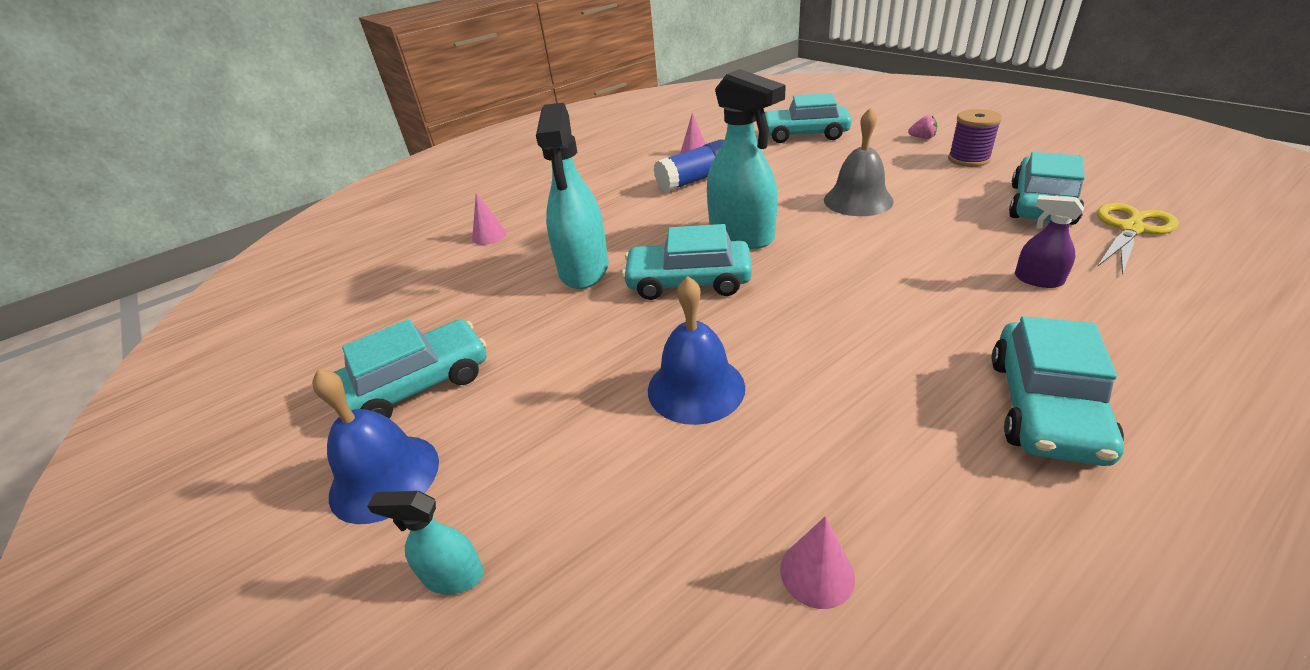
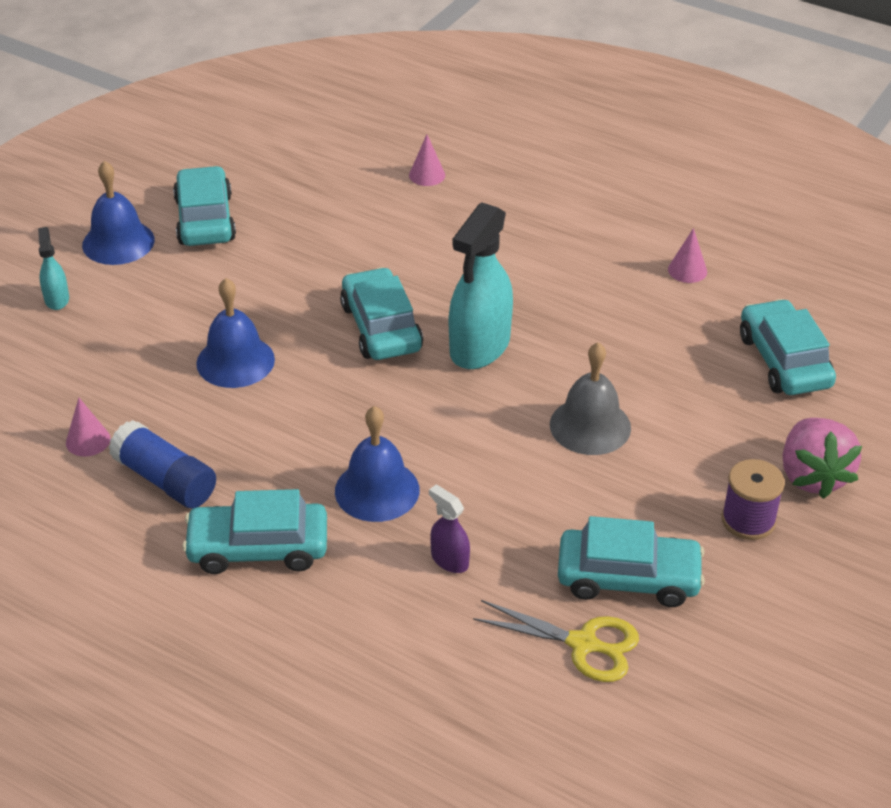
camera: 65 degrees right, 5 degrees up
(417, 384) = (205, 219): turquoise car -> turquoise car turned 135 degrees counterclockwise
(584, 270) = (382, 257): turquoise spray bottle -> none
(695, 180) = (602, 288): blue glue stick -> blue glue stick (165, 480)
(922, 138) = (812, 476): pink strawberry -> pink strawberry, size x2.33
(937, 310) = (377, 490): none -> blue bell
(1037, 279) = (449, 560): purple spray bottle -> purple spray bottle turned 60 degrees counterclockwise

